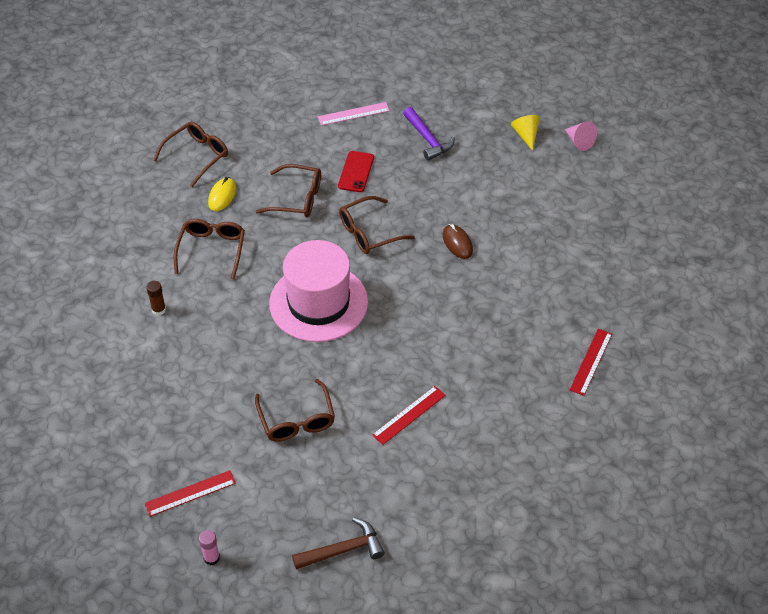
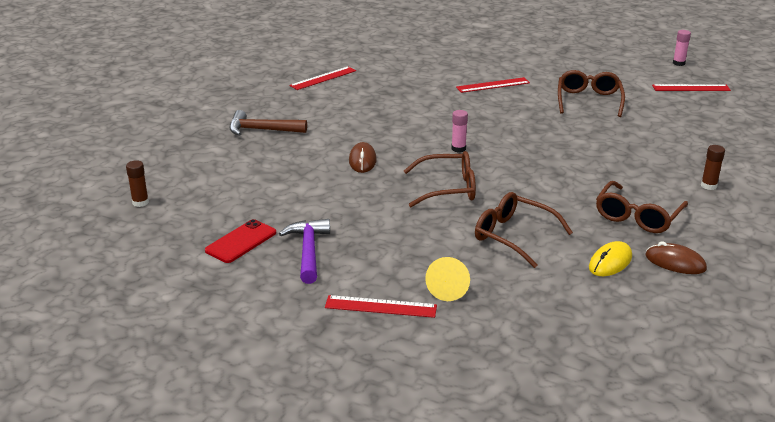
camera: 155 degrees left, 20 degrees down
(177, 210) = (675, 262): none -> brown mouse
(197, 156) = (634, 316): brown glasses -> none
(318, 302) = (534, 154): pink hat -> none
(343, 550) = (579, 49): brown hammer -> brown hammer (262, 130)
(353, 114) = (380, 307): pink ruler -> red ruler
(356, 172) = (424, 242): red phone -> red phone (241, 242)
(387, 287) = (458, 149): none -> pink glue stick
(526, 135) = (189, 224): yellow cone -> yellow cone (448, 289)
(579, 142) = (140, 202): pink cone -> brown glue stick

